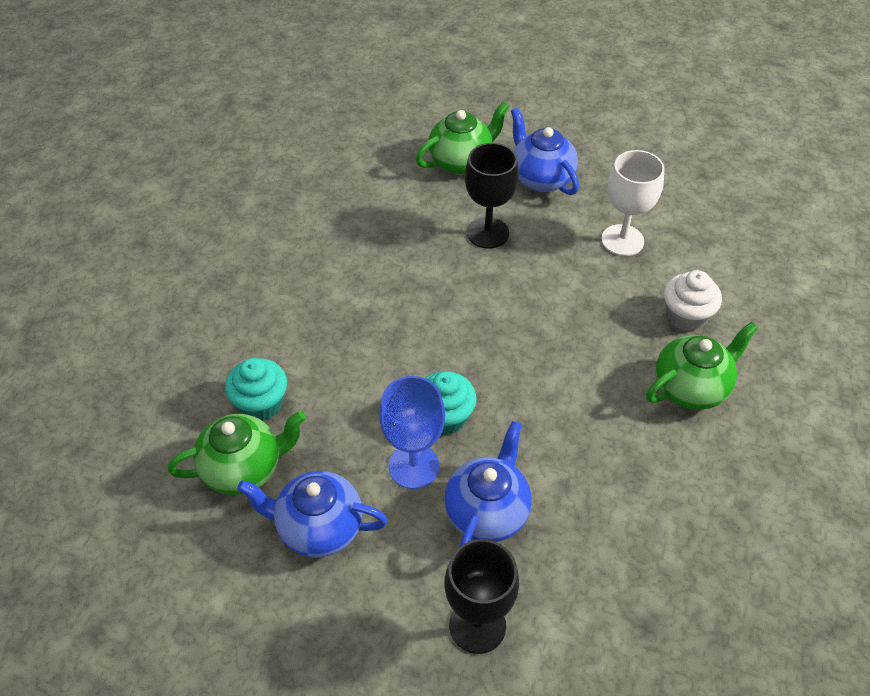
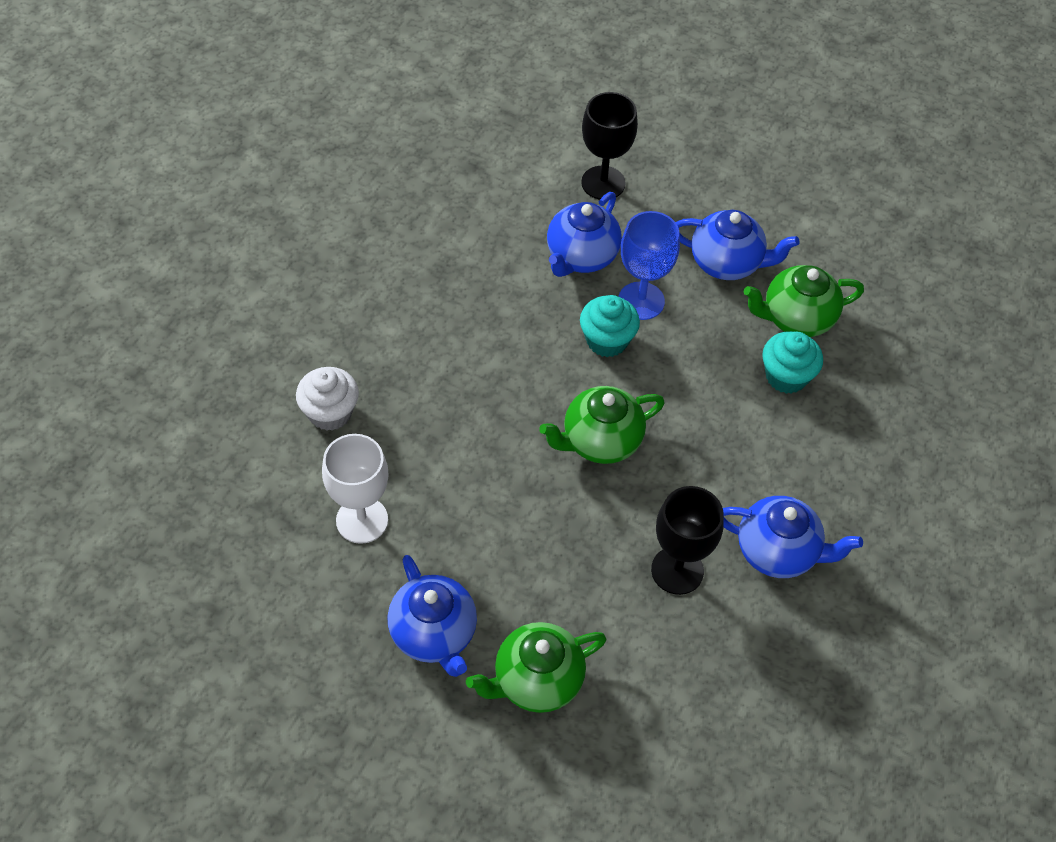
camera: 175 degrees left, 5 degrees up
(281, 257) = (778, 552): none -> blue teapot
(488, 233) = (523, 553): black goblet -> black goblet (677, 570)
(691, 388) = (359, 337): green teapot -> green teapot (600, 441)

